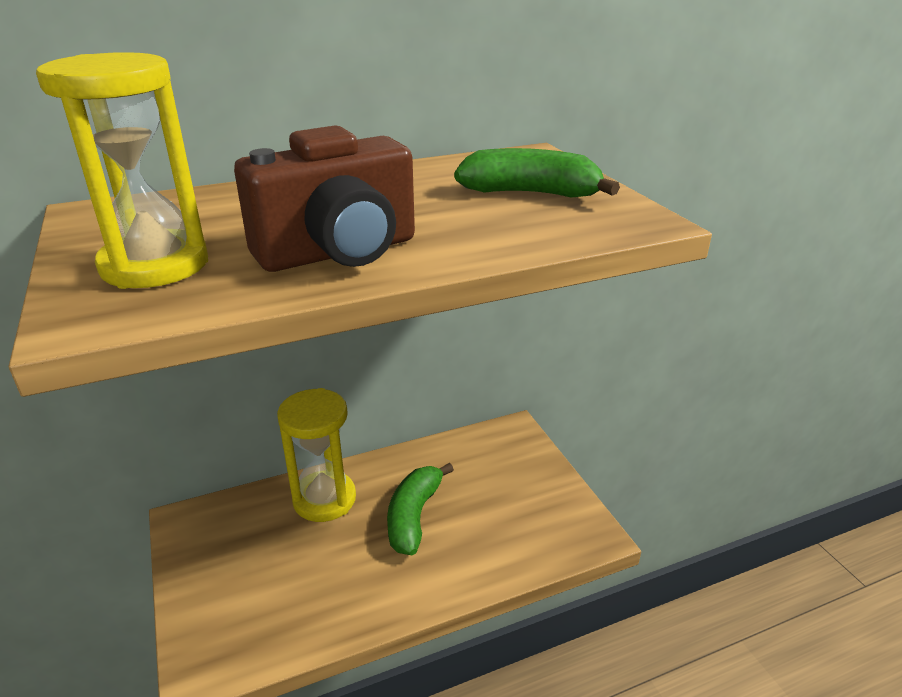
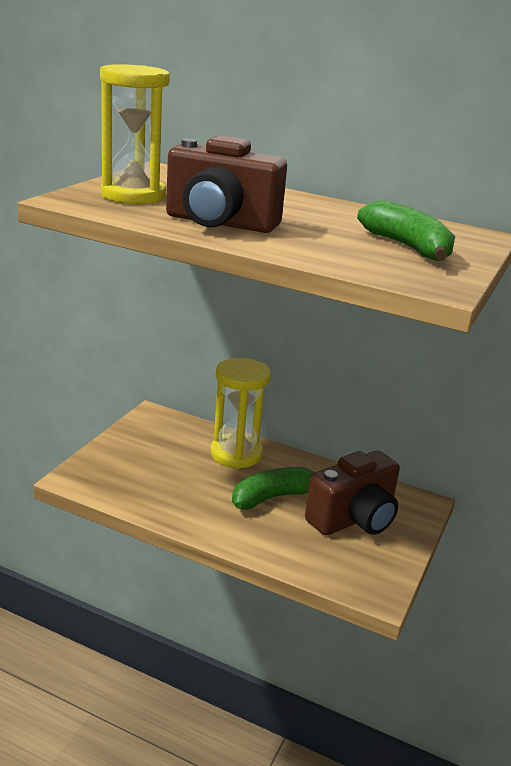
camera: 45 degrees right, 5 degrees down
(494, 484) = (353, 519): none -> brown camera

